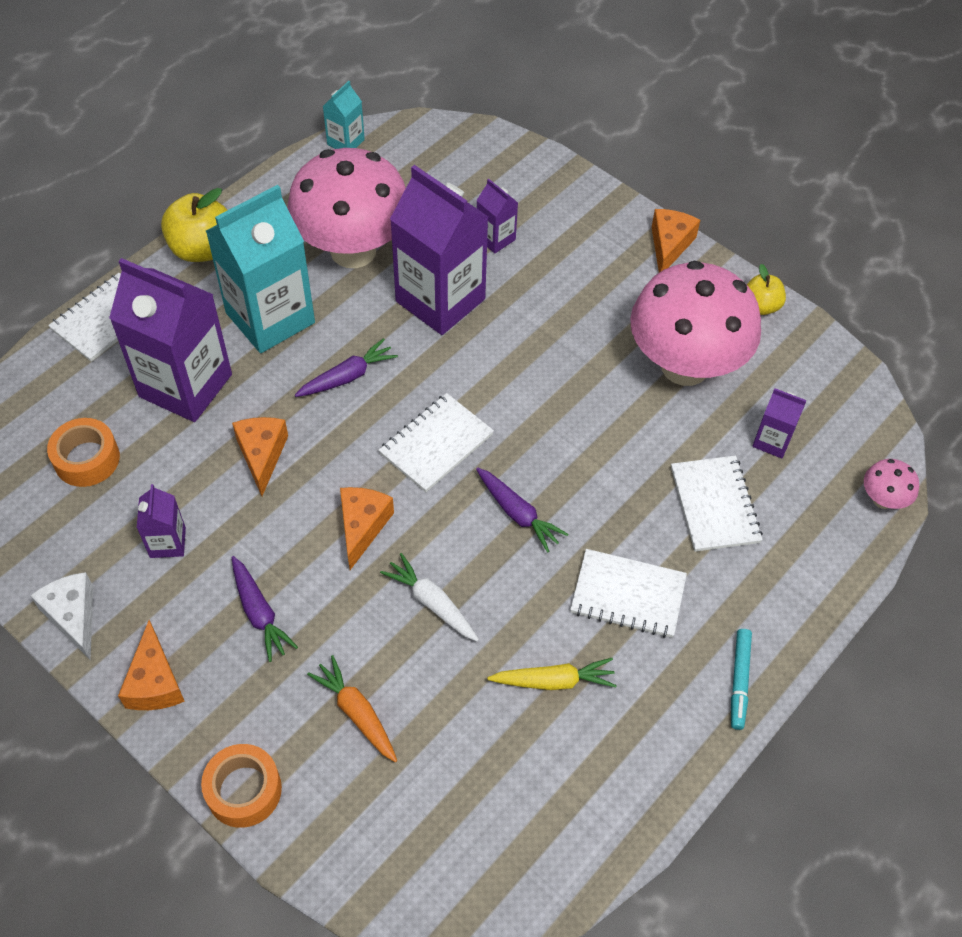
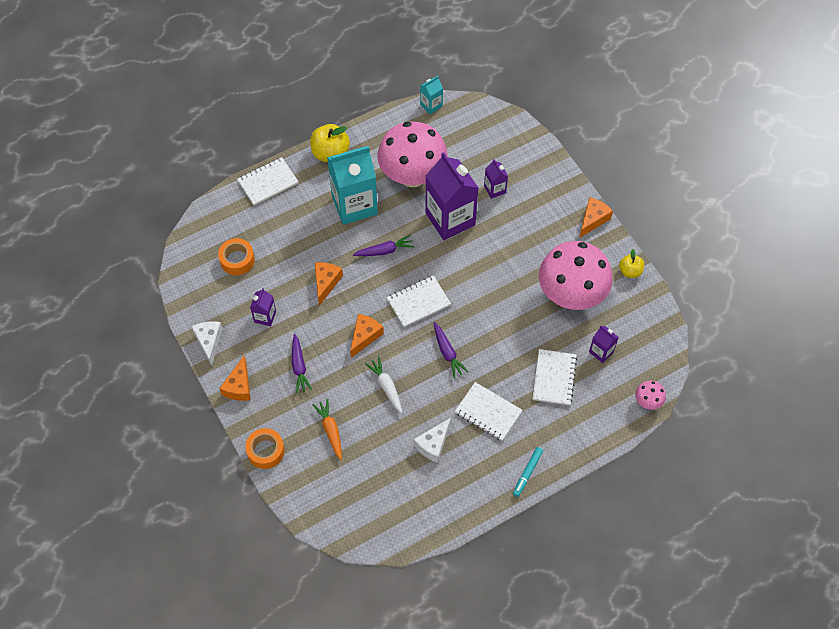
camera: 20 degrees right, 5 degrees up
(185, 385) = (298, 232): purple carton -> none
(554, 681) = (433, 444): yellow carrot -> white cheese

